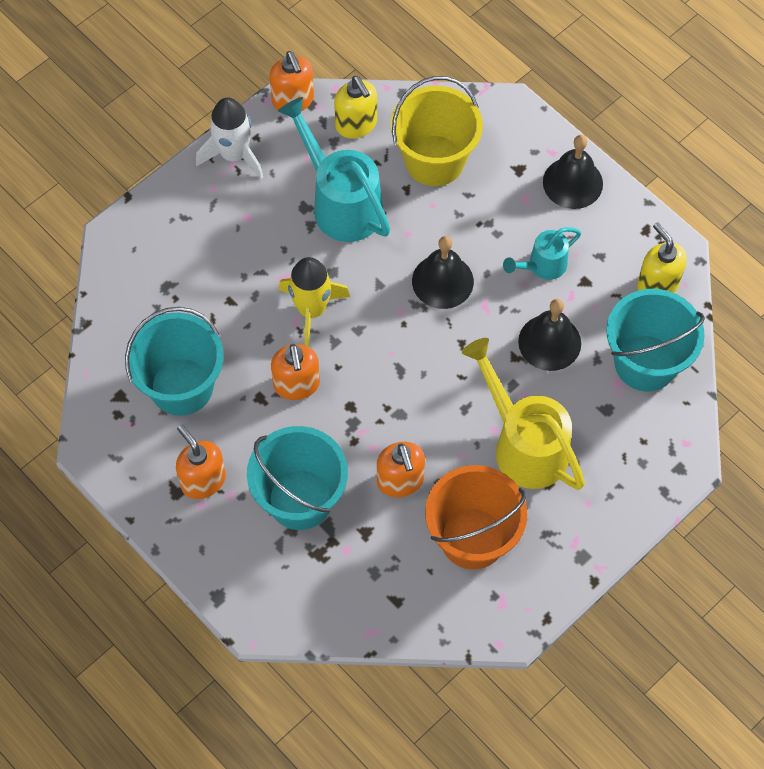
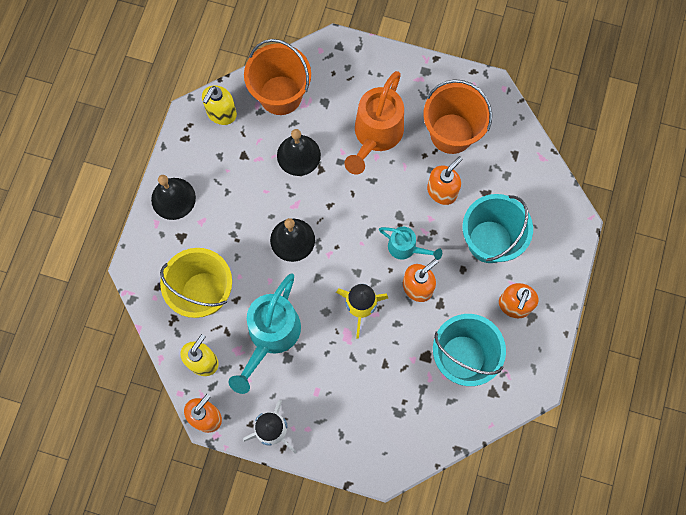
camera: 120 degrees left, 10 degrees up
(524, 444) = (375, 135): yellow watering can -> orange watering can
(542, 266) = (246, 186): turquoise watering can -> turquoise watering can (406, 248)
(645, 363) = (280, 95): turquoise bucket -> orange bucket

